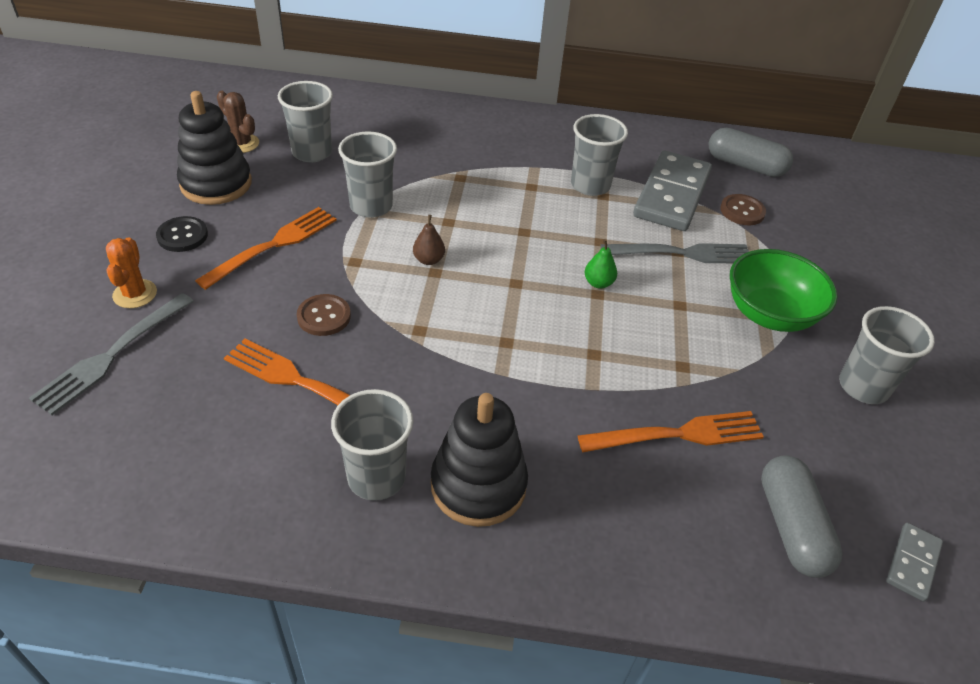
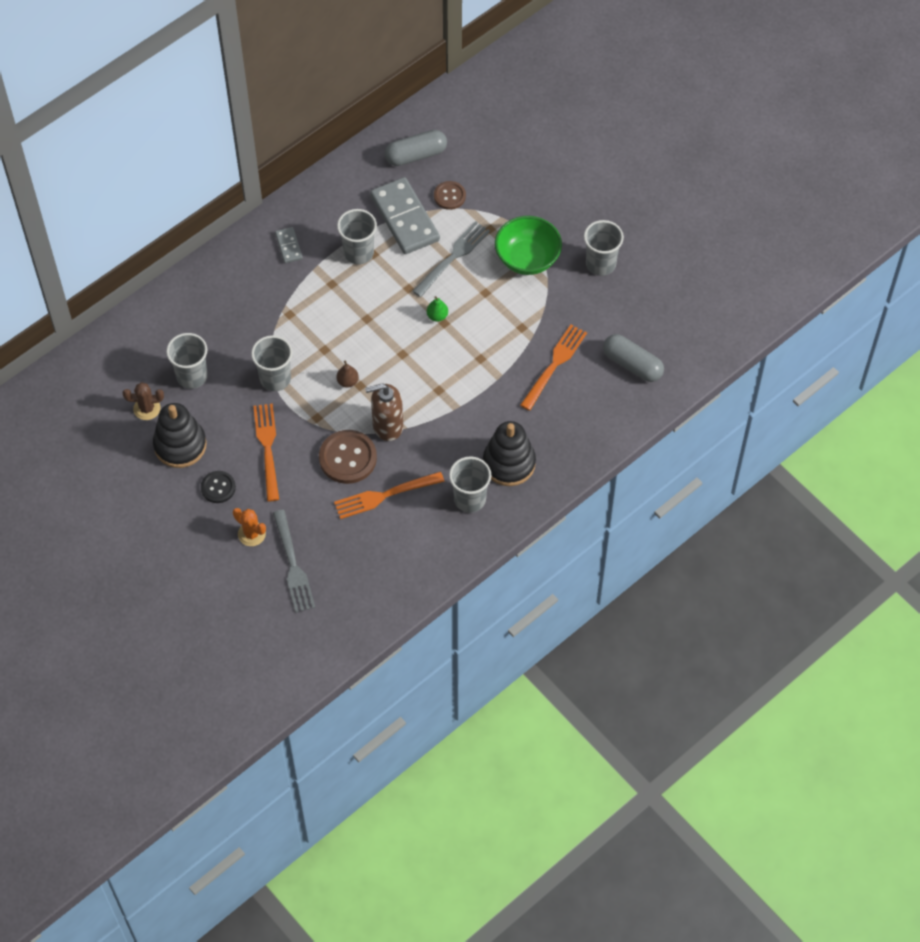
camera: 45 degrees left, 15 degrees up
(324, 316) = (348, 458): brown button -> brown button, size x1.68
(405, 325) = (387, 426): none -> brown soap dispenser
(913, 563) = (684, 337): grey domino -> grey domino (289, 246)

